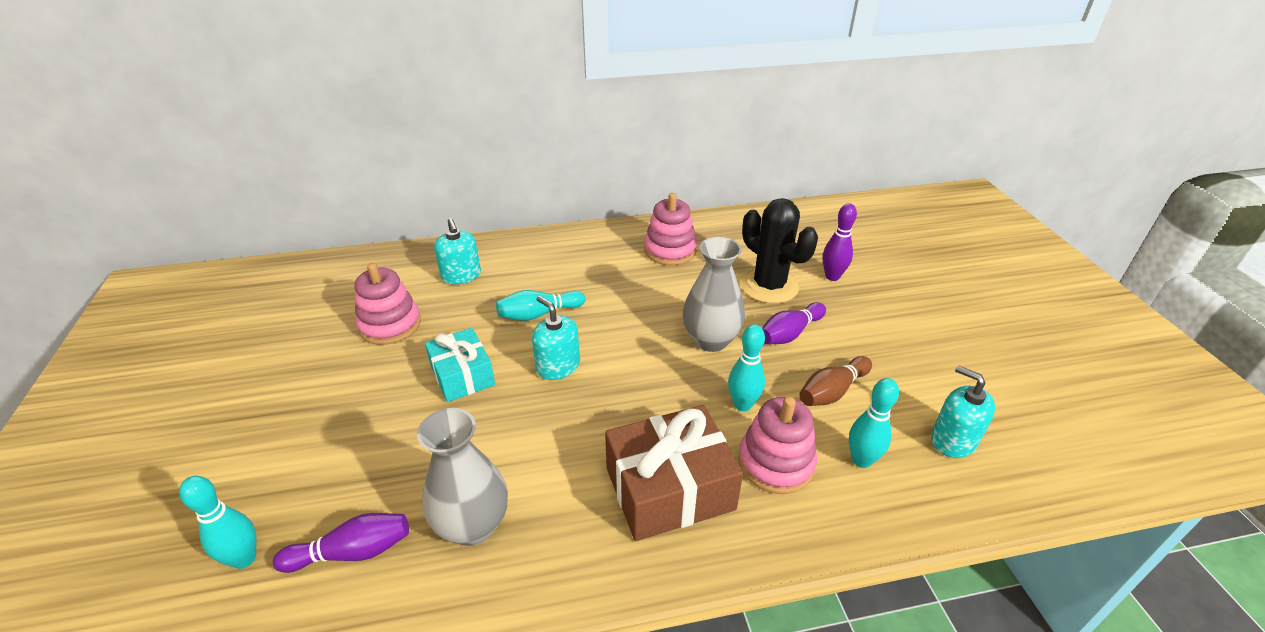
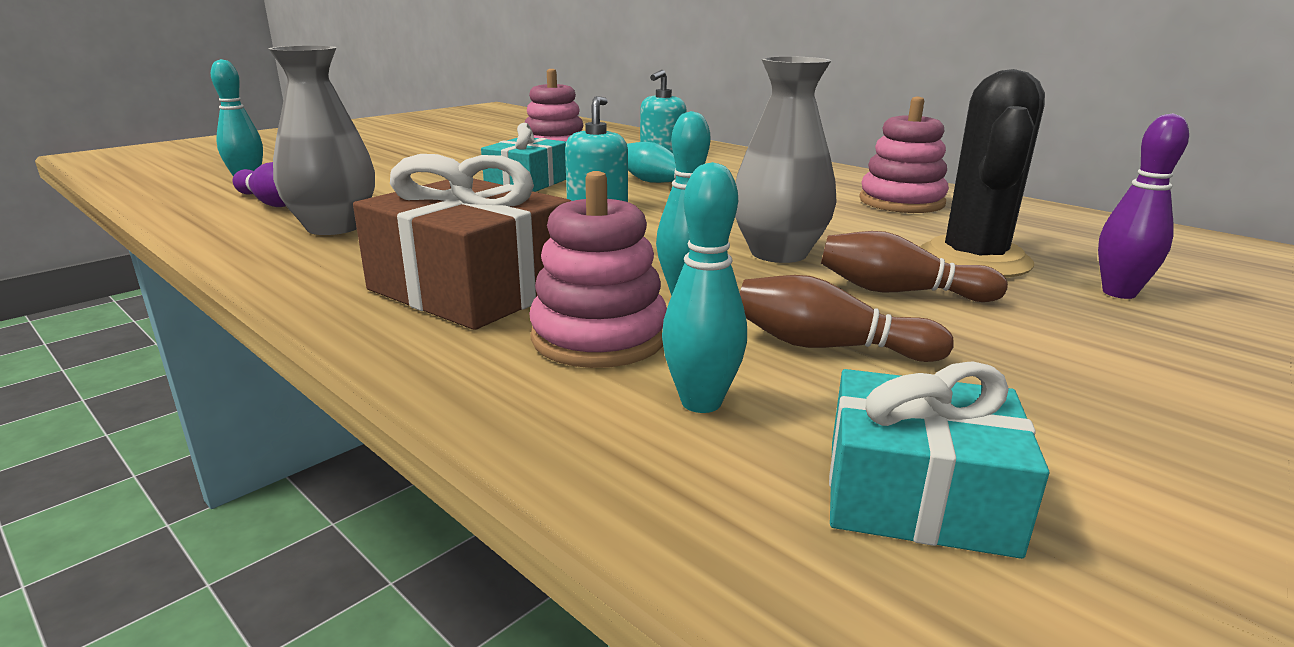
camera: 55 degrees right, 15 degrees down
(789, 333) = (899, 292): purple bowling pin -> brown bowling pin
(953, 440) = (917, 496): turquoise soap dispenser -> turquoise gift

